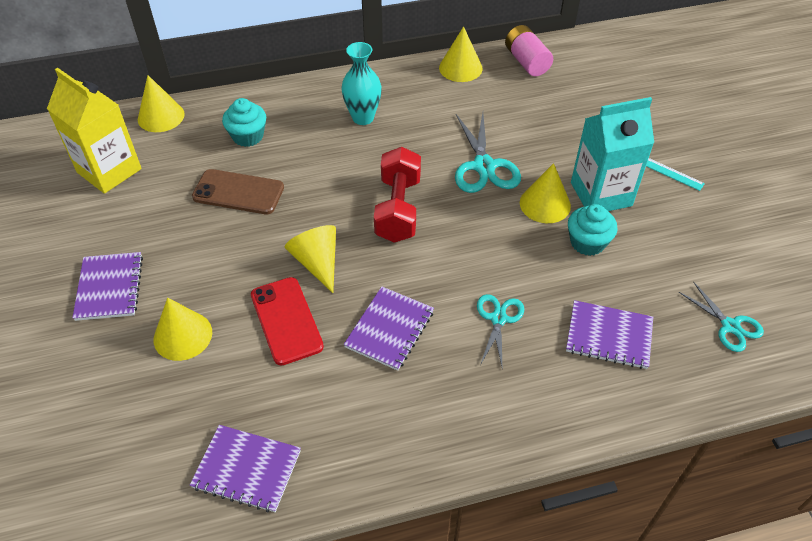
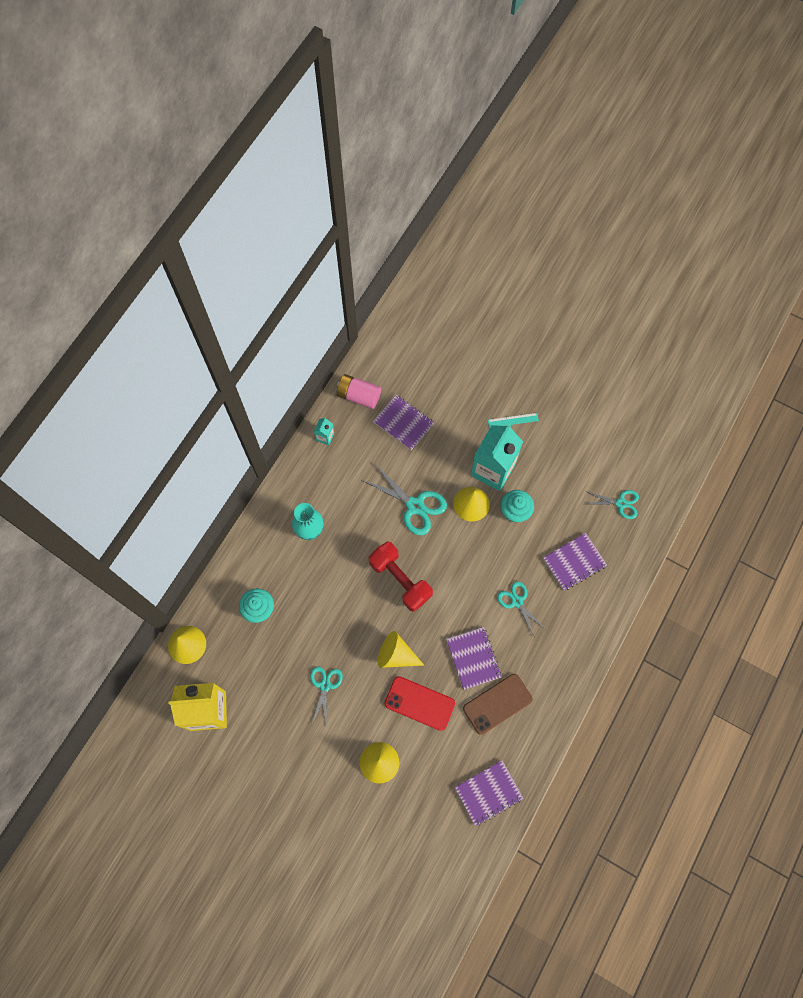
camera: 45 degrees left, 20 degrees up
(109, 287) = (307, 776): purple notebook -> purple notebook (403, 423)
(223, 232) = (325, 685): none -> turquoise scissors
(238, 192) = (301, 652): brown phone -> brown phone (497, 704)
(460, 68) = (325, 437): yellow cone -> turquoise carton

